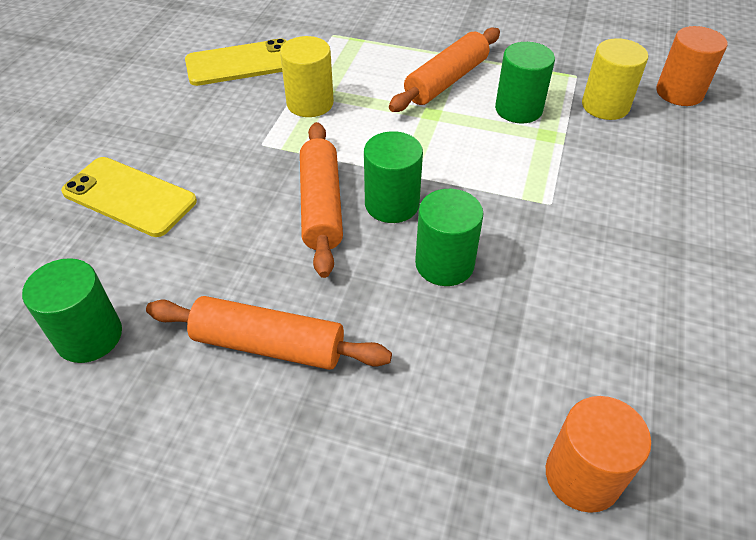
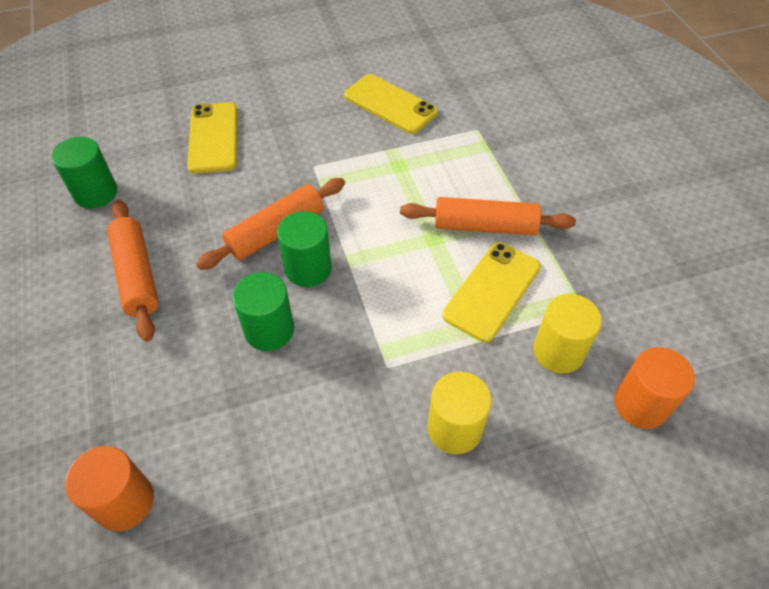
camera: 55 degrees right, 5 degrees up
(310, 103) = (380, 164): yellow cylinder -> yellow cylinder (454, 428)
(518, 109) = (492, 291): green cylinder -> yellow phone

